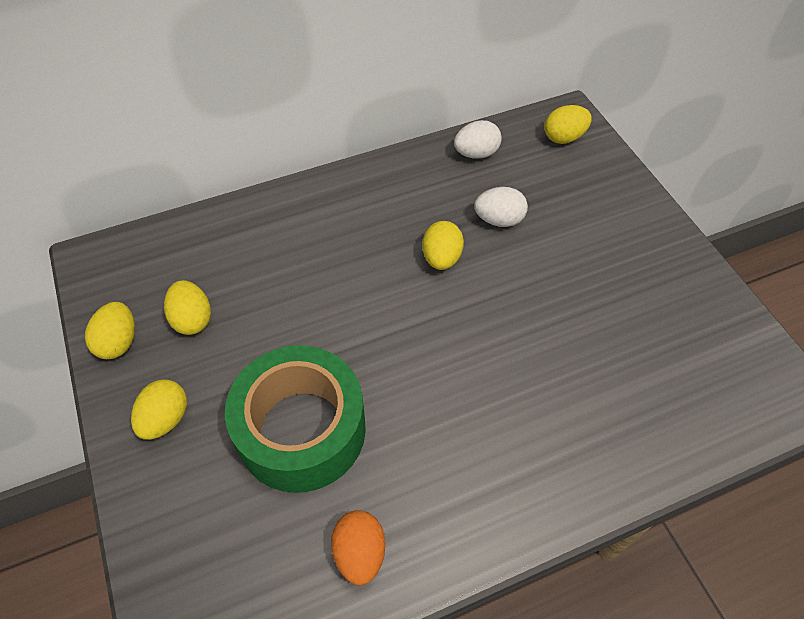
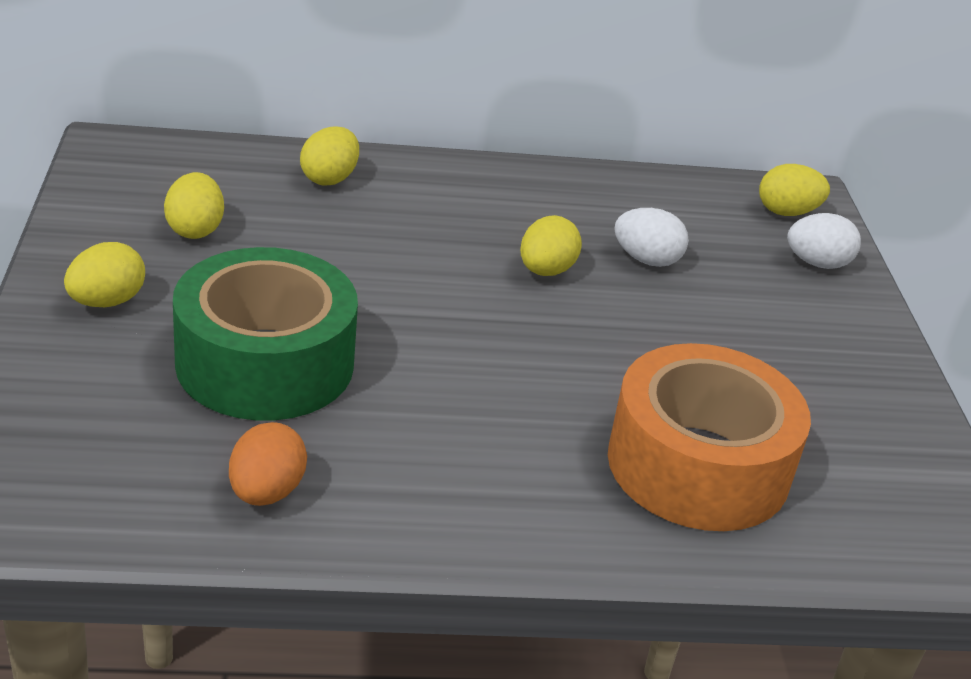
camera: 15 degrees right, 20 degrees down
(118, 342) = (95, 222): yellow egg -> yellow egg (329, 178)
(476, 153) = (654, 193): white egg -> white egg (817, 263)
(612, 397) = (698, 465): none -> orange tape

